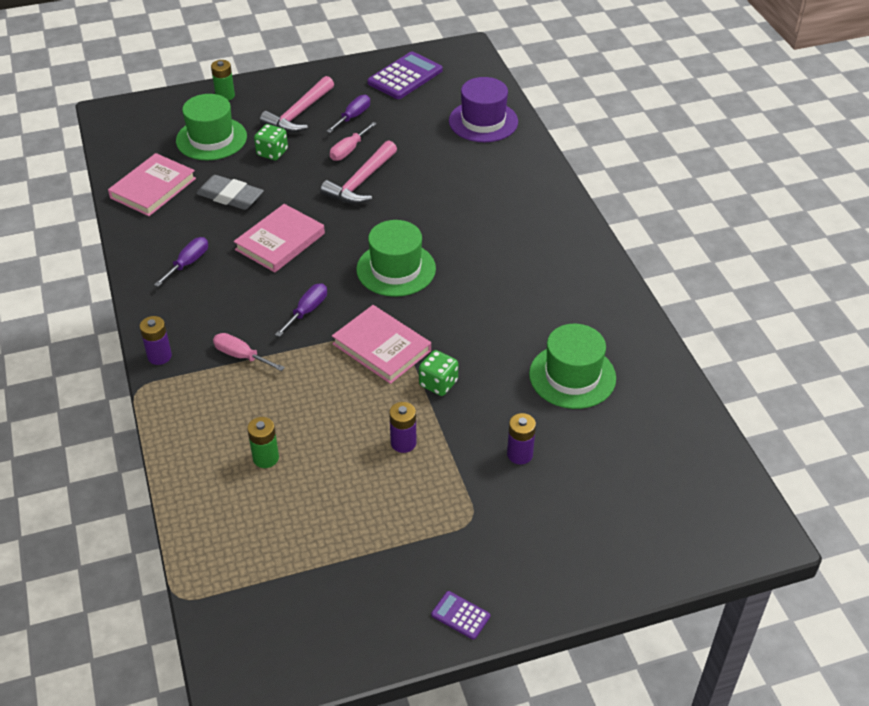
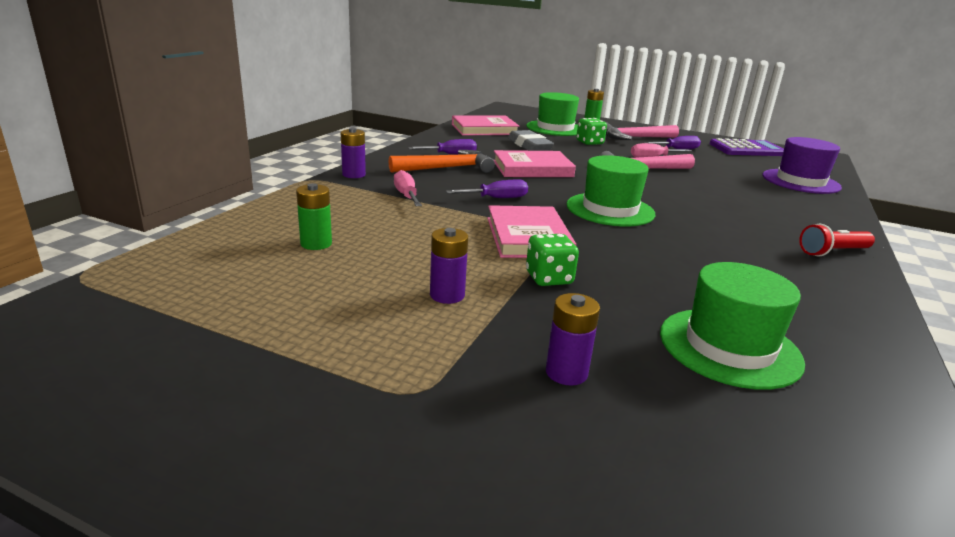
camera: 40 degrees right, 20 degrees down
(216, 290) = (447, 168): none -> orange hammer
(460, 615) = (232, 479): purple calculator -> none
(563, 229) = (833, 252): none -> red flashlight

